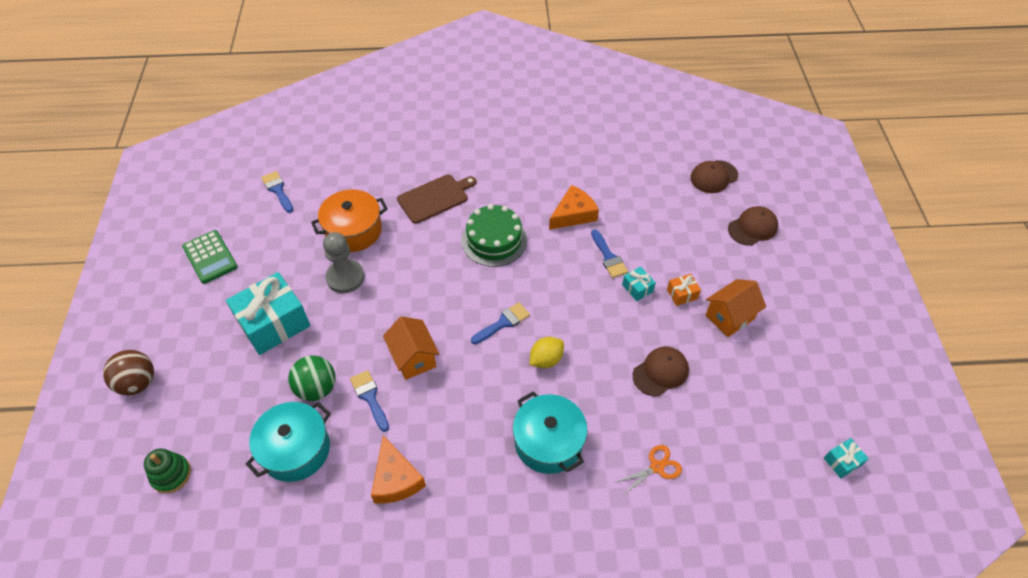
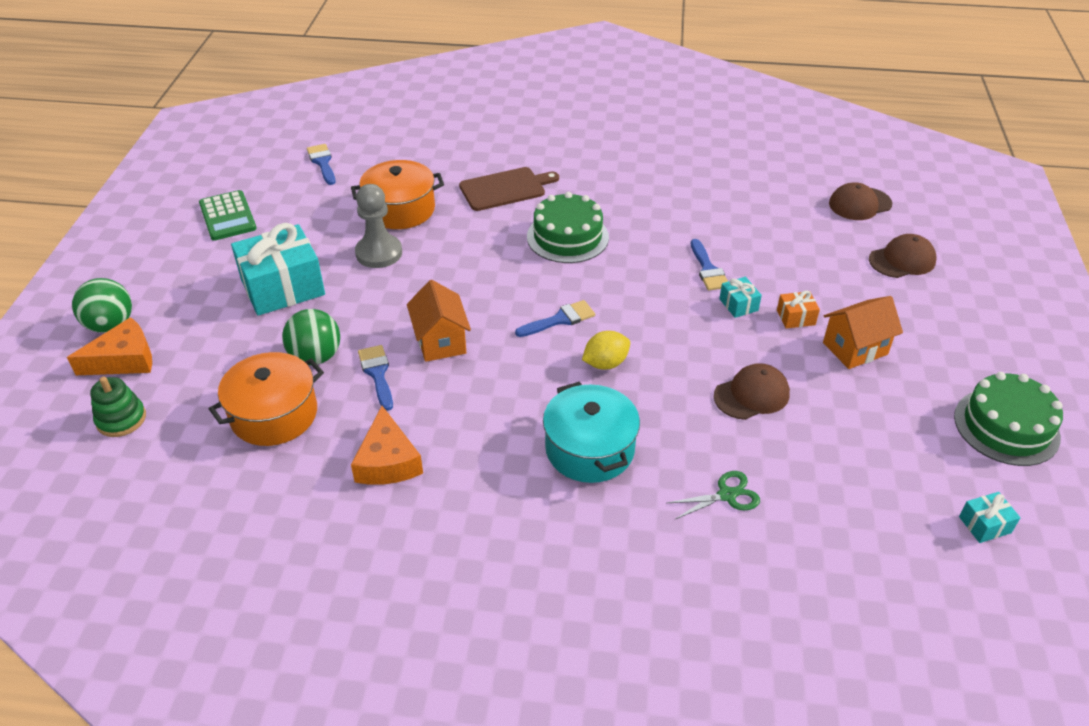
camera: 10 degrees right, 10 degrees down
(138, 383) = (110, 325): brown ball -> green ball
(295, 450) = (274, 414): turquoise pot -> orange pot
(573, 214) = (672, 222): orange cheese -> orange cheese (124, 359)
(657, 467) = (727, 495): orange scissors -> green scissors
(846, 372) = (1006, 426): none -> green cake

